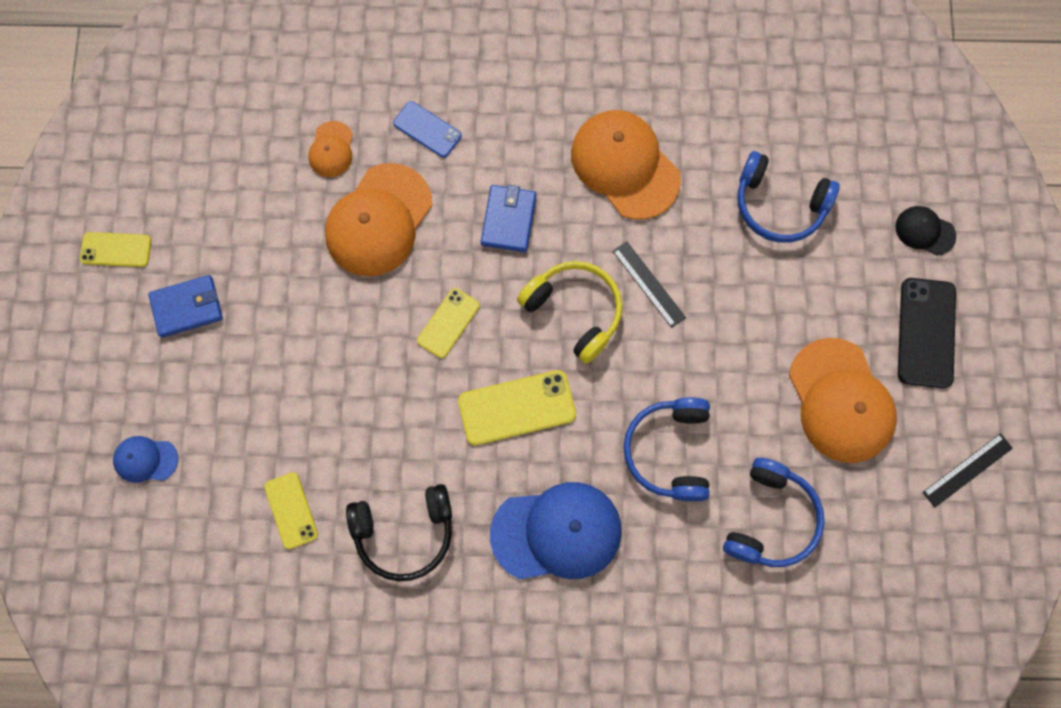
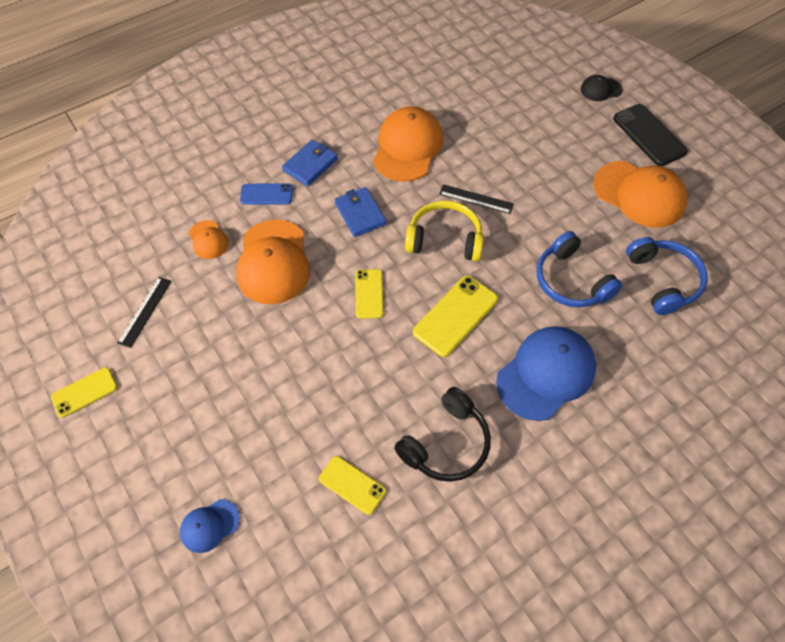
camera: 35 degrees left, 15 degrees down
(187, 307) = (169, 397): blue wallet -> blue wallet (310, 165)
(625, 165) = (407, 147): orange cap -> orange cap turned 90 degrees clockwise
(779, 205) = (513, 119): blue headphones -> none
(967, 470) = (737, 187): black ruler -> black ruler (145, 311)

